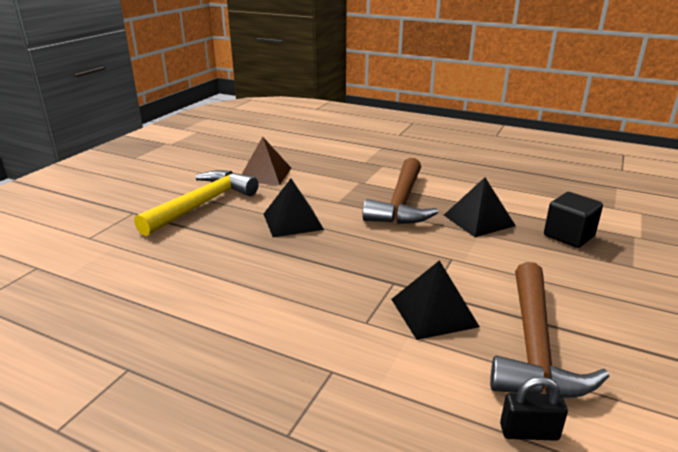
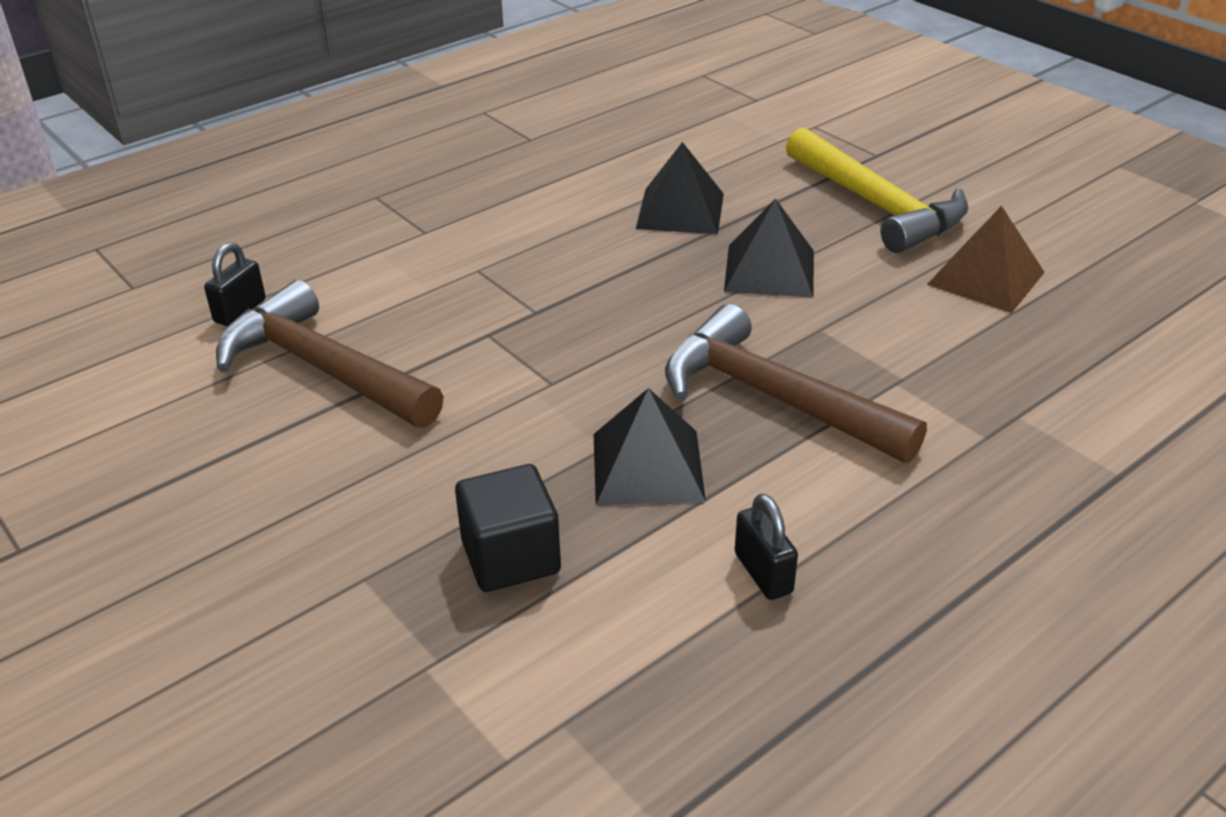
camera: 115 degrees right, 10 degrees up
(433, 312) = (449, 320): black pyramid -> black pyramid (680, 211)
(503, 189) = (763, 573): none -> black padlock

